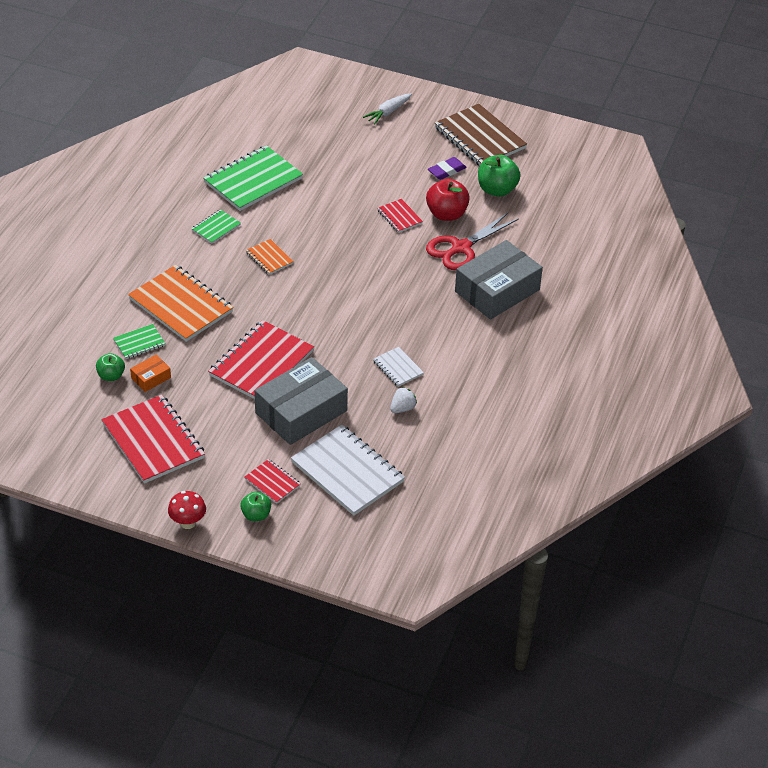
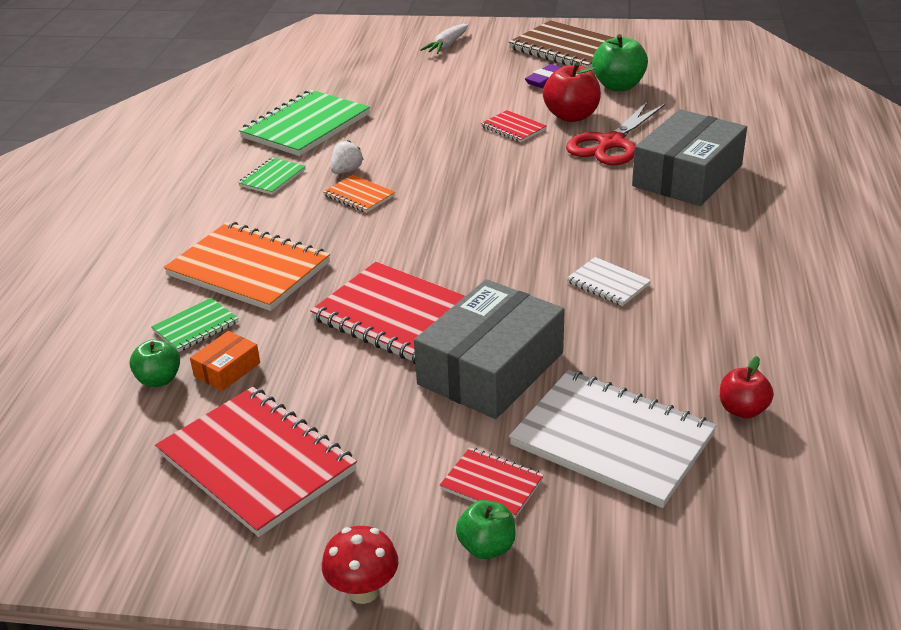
camera: 10 degrees left, 10 degrees down
(261, 363) = (399, 317): red notebook -> red notebook turned 75 degrees counterclockwise
(402, 408) = (646, 332): white strawberry -> white strawberry (346, 171)
(428, 471) = (742, 410): none -> red apple

